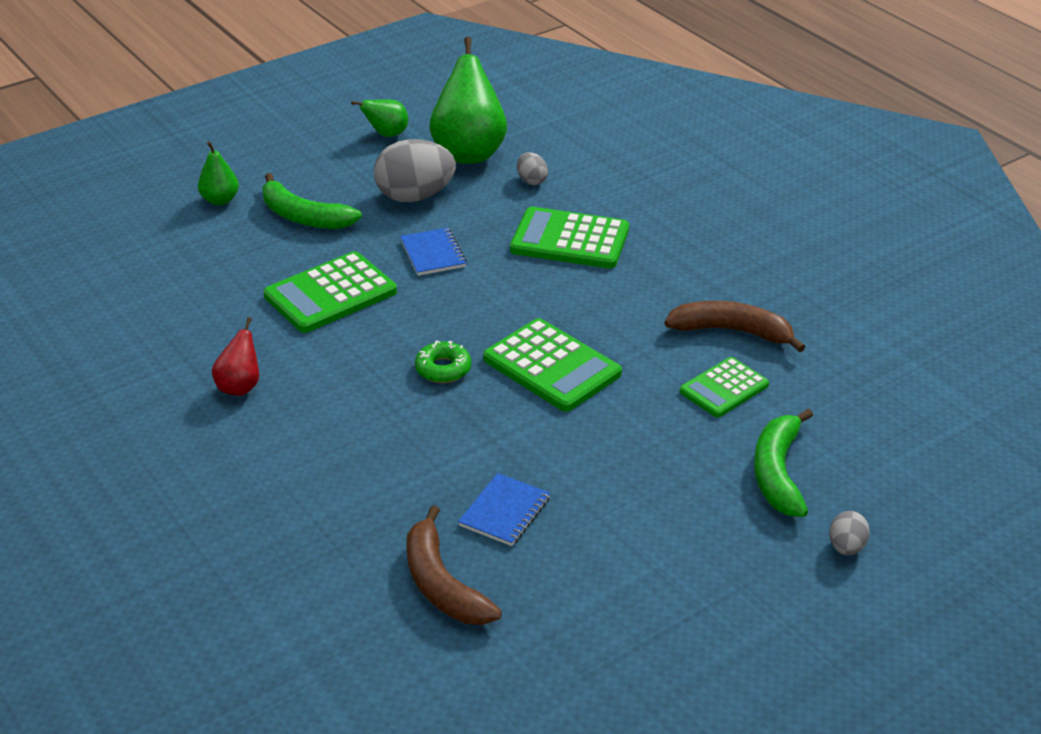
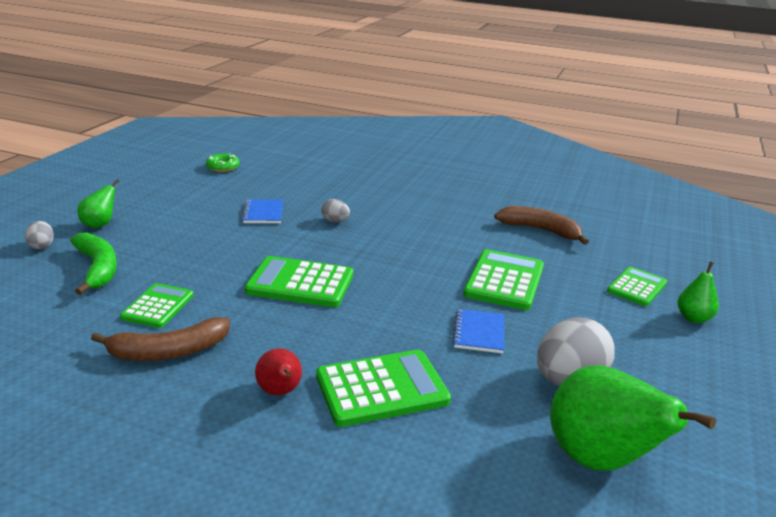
camera: 145 degrees right, 10 degrees down
(211, 241) = (637, 287): none -> green calculator
(240, 387) = (473, 222): red pear -> red pear (280, 392)
(303, 216) = (617, 327): green banana -> none
(386, 134) = (708, 448): green pear -> green pear (100, 224)
(433, 254) = (479, 333): blue notebook -> blue notebook turned 60 degrees clockwise
(442, 584) = (270, 186): brown banana -> brown banana (541, 230)
(443, 369) = (371, 261): green donut -> green donut (223, 167)
(531, 181) = (492, 448): grey egg -> grey egg (335, 221)

